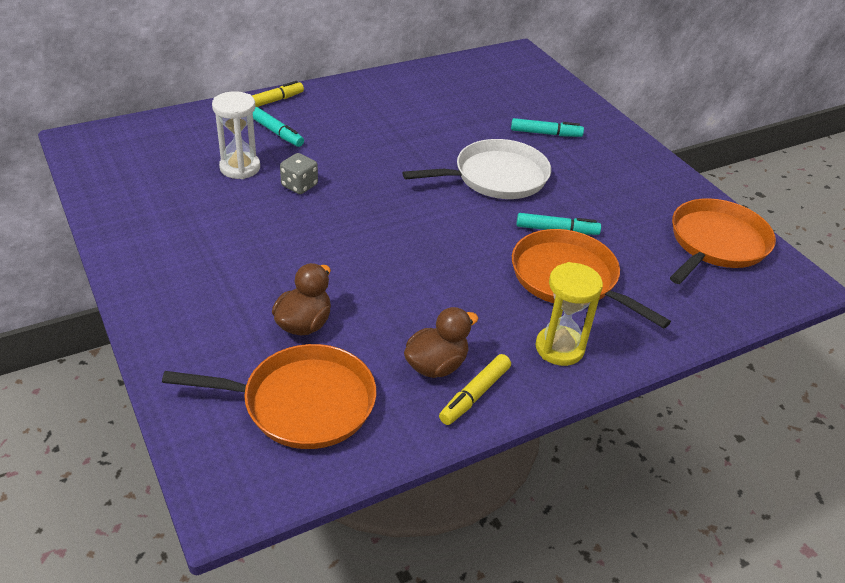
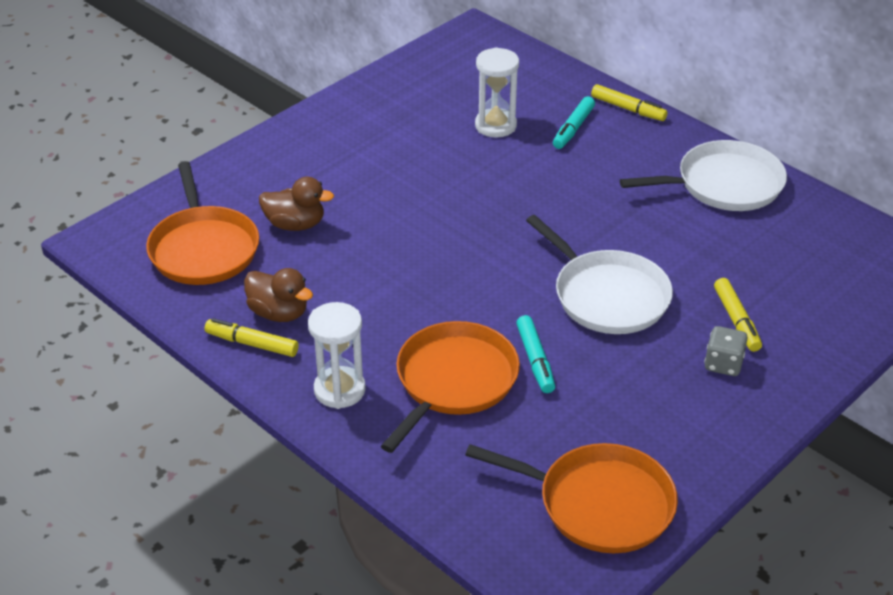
camera: 75 degrees right, 0 degrees up
(299, 185) = (492, 168): grey dice -> grey dice (723, 364)
(395, 93) = (724, 184): none -> white pan
(545, 133) = (736, 320): turquoise marker -> yellow marker
(559, 348) = (339, 390): yellow hourglass -> white hourglass

